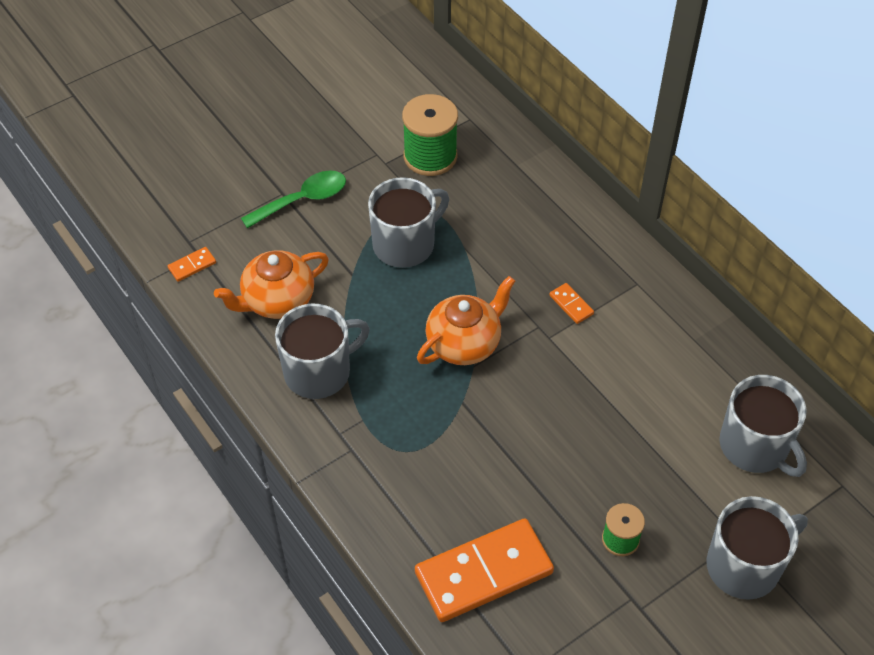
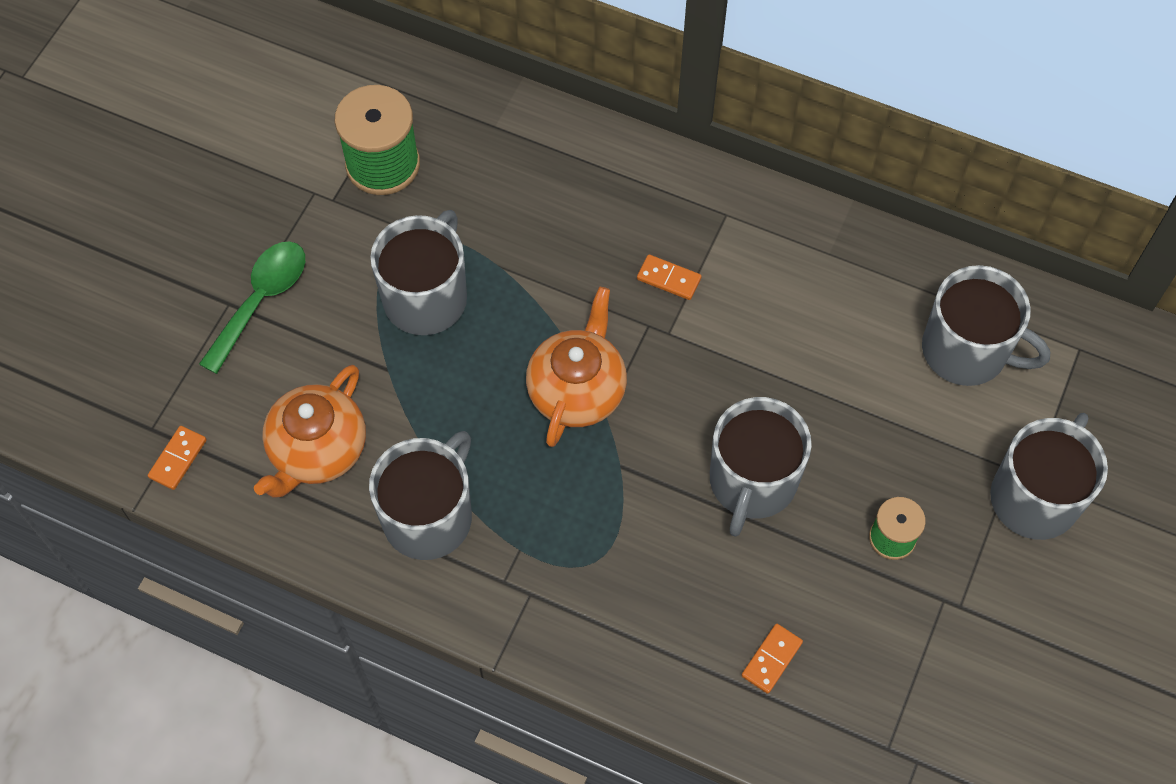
camera: 30 degrees left, 10 degrees up
(483, 572) = (771, 659): orange domino -> orange domino, size x0.41
(545, 455) = (752, 482): none -> grey mug

